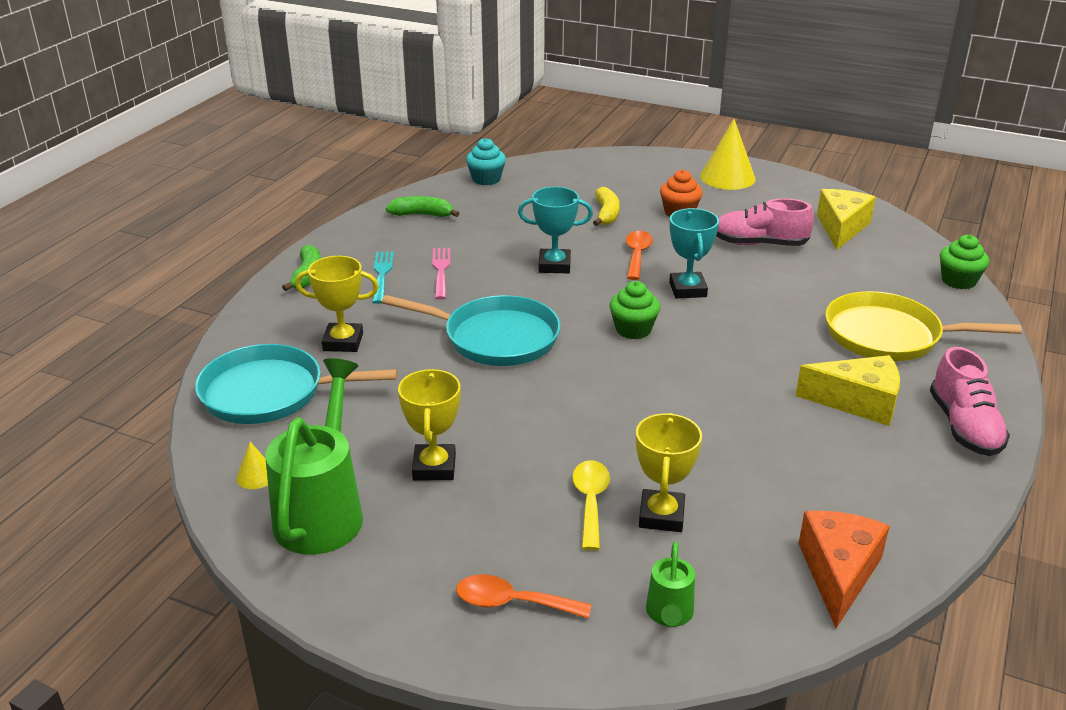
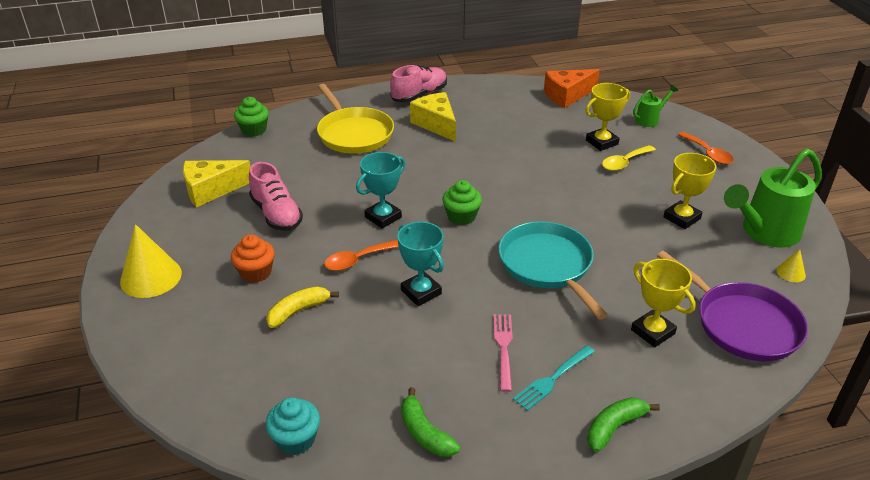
camera: 130 degrees left, 5 degrees up
(269, 393) = (742, 324): turquoise pan -> purple pan
(441, 271) = (503, 348): pink fork -> pink fork turned 135 degrees clockwise

